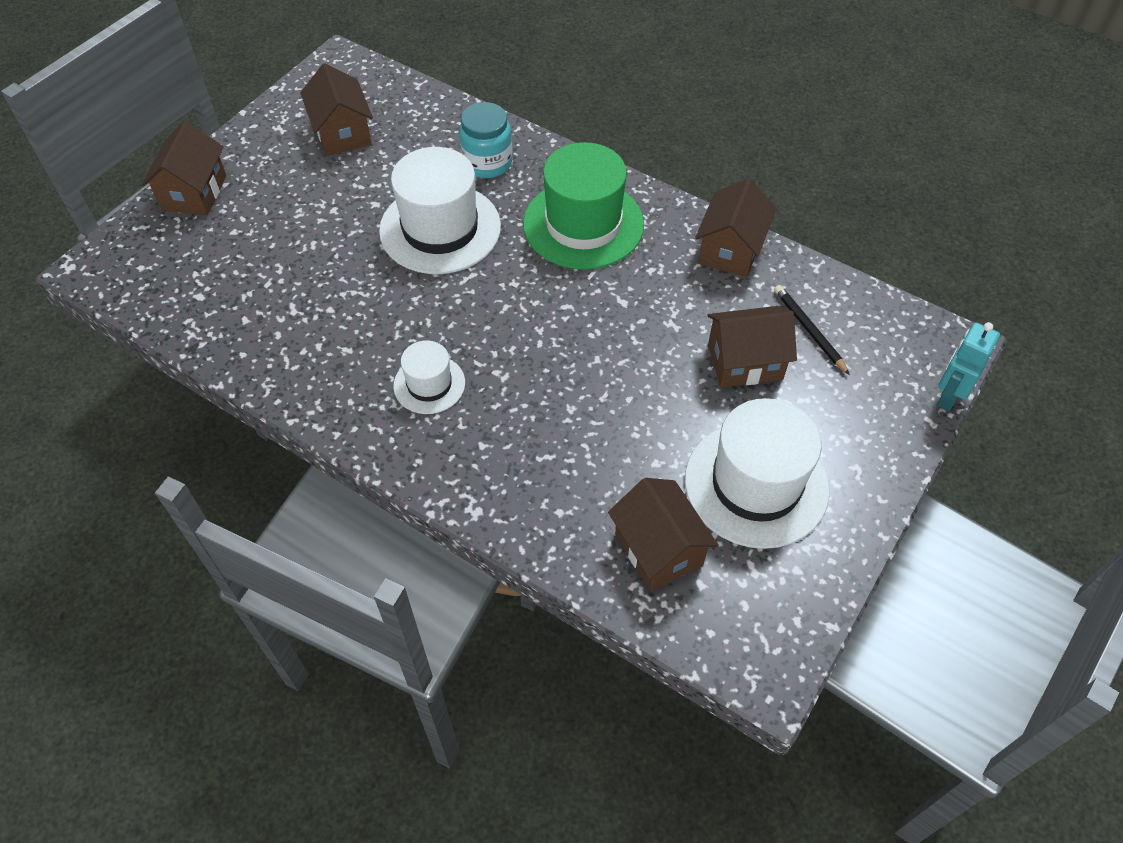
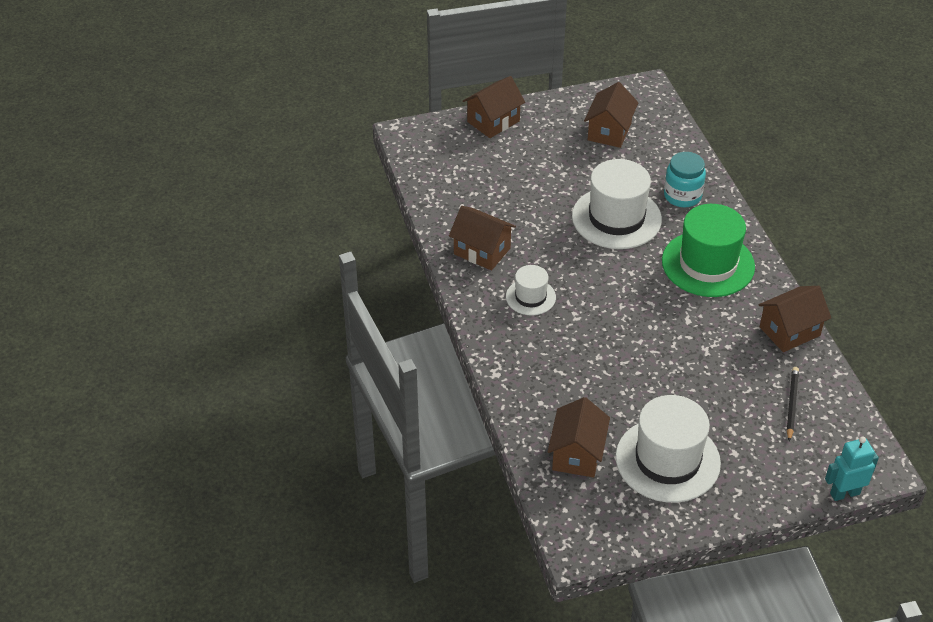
camera: 40 degrees right, 10 degrees down
(745, 362) = (730, 396): brown house -> brown house (482, 251)

